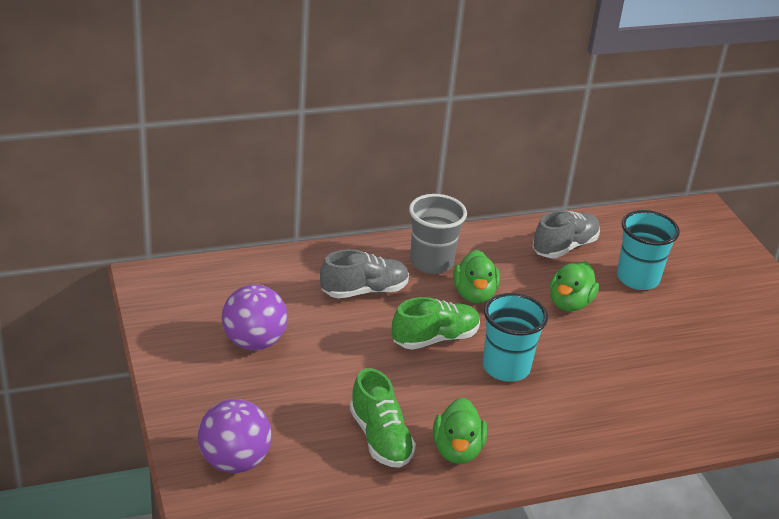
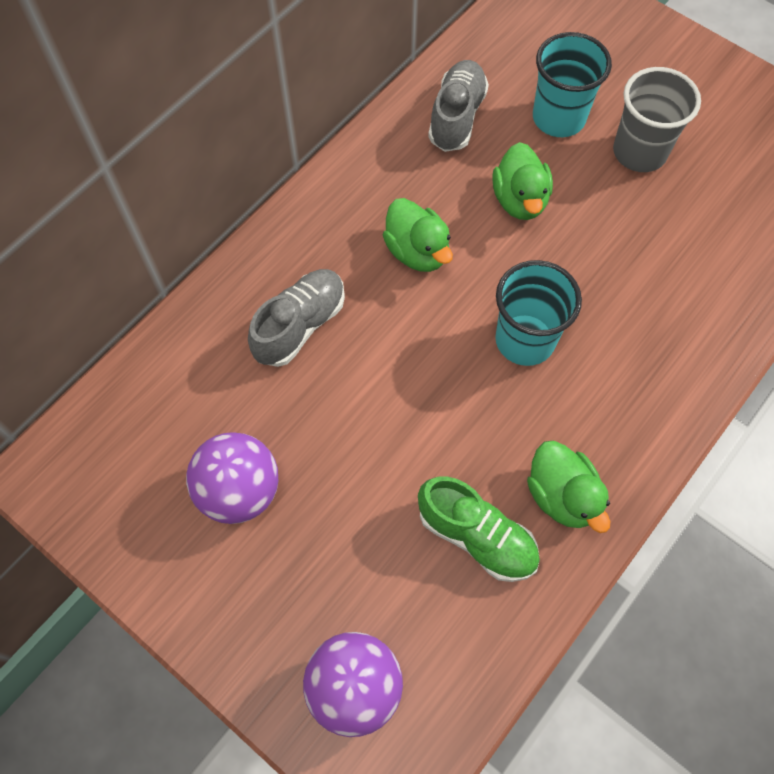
camera: 30 degrees left, 30 degrees up
(431, 263) = (339, 232): grey cup -> grey cup (639, 152)
(435, 338) = (425, 347): green shoe -> none

